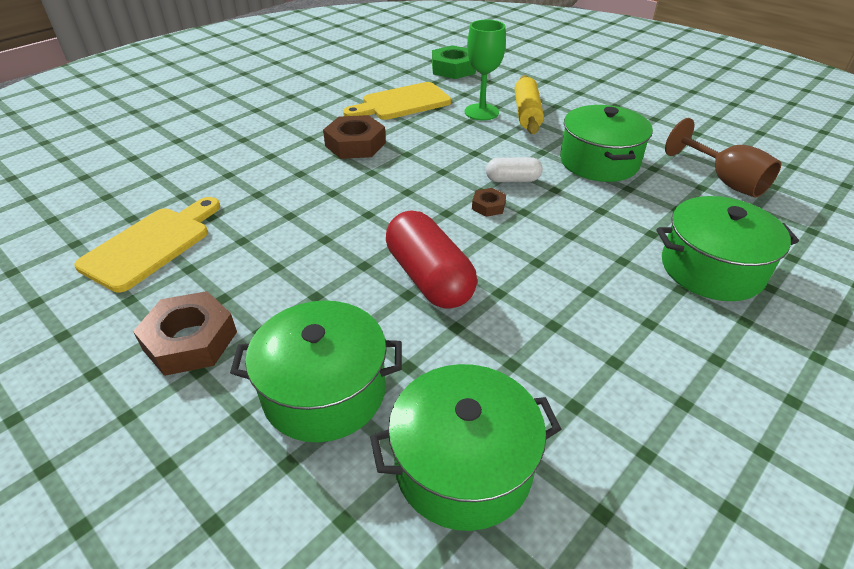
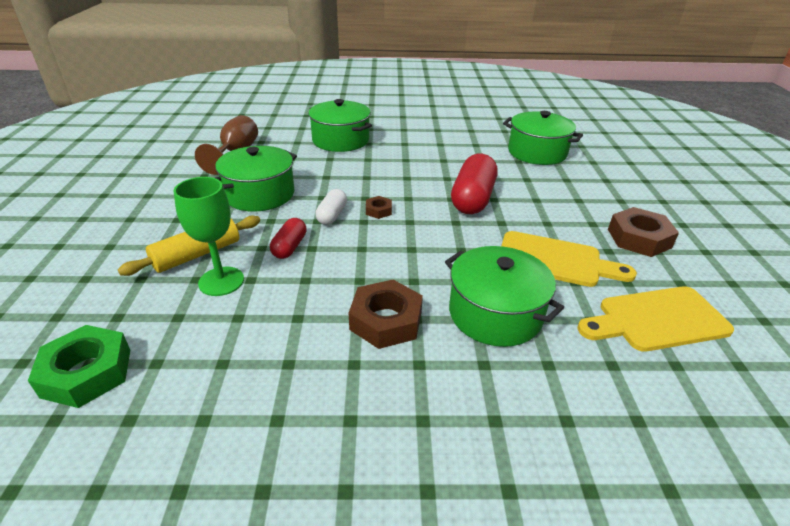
camera: 135 degrees left, 5 degrees down
(324, 391) = (574, 189): green pot -> green pot (495, 314)
(402, 103) = (253, 350): yellow cutting board -> yellow cutting board (555, 260)
(488, 145) = (290, 247): none -> red capsule
(512, 180) = (332, 215): white capsule -> white capsule turned 60 degrees clockwise

